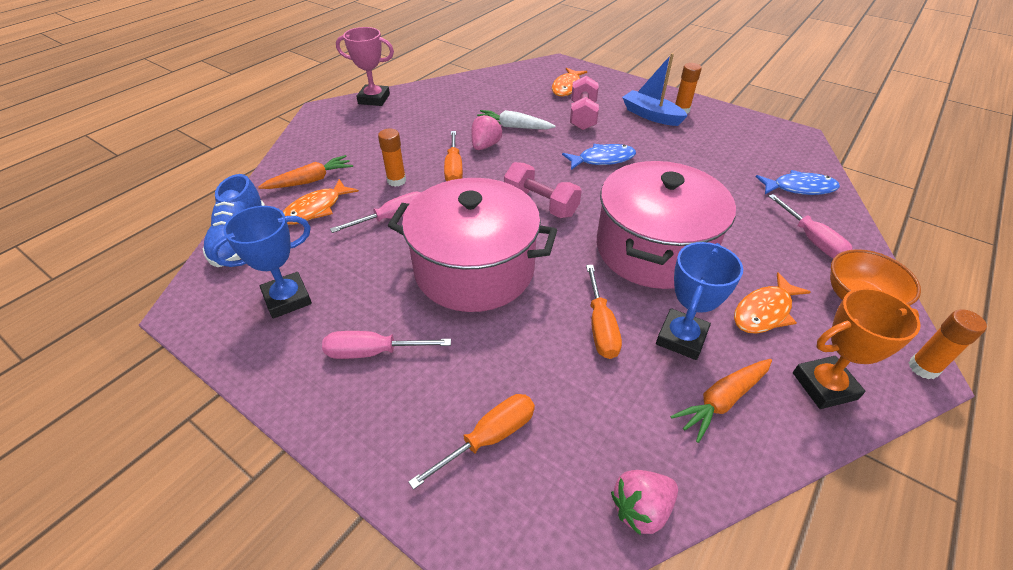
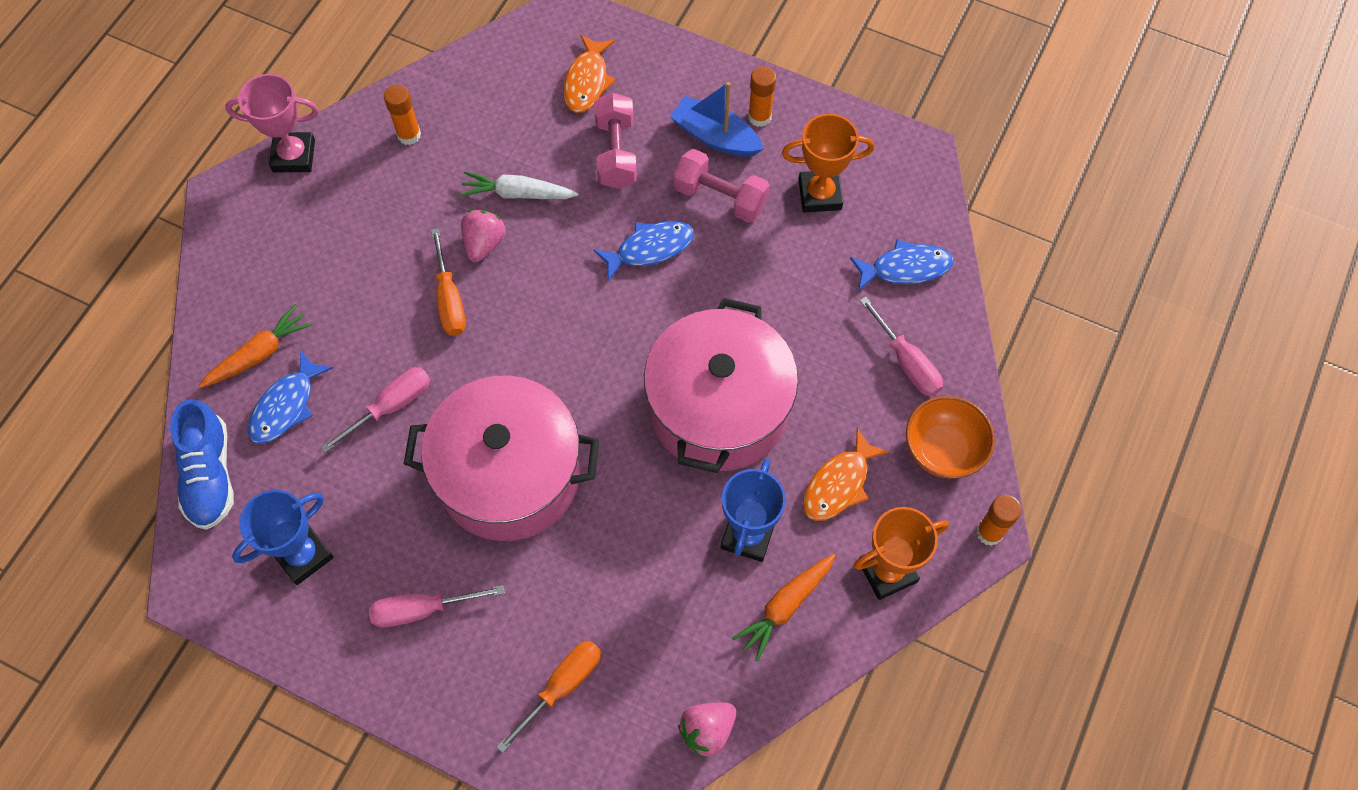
camera: 10 degrees left, 20 degrees up
(316, 209) = (286, 406): orange fish -> blue fish
(396, 181) = (377, 336): orange glue stick -> orange glue stick (409, 135)
(540, 204) = (575, 351): pink dumbbell -> pink dumbbell (720, 197)
(600, 327) = (661, 535): orange screwdriver -> none
(727, 147) = (820, 195): none -> orange trophy

